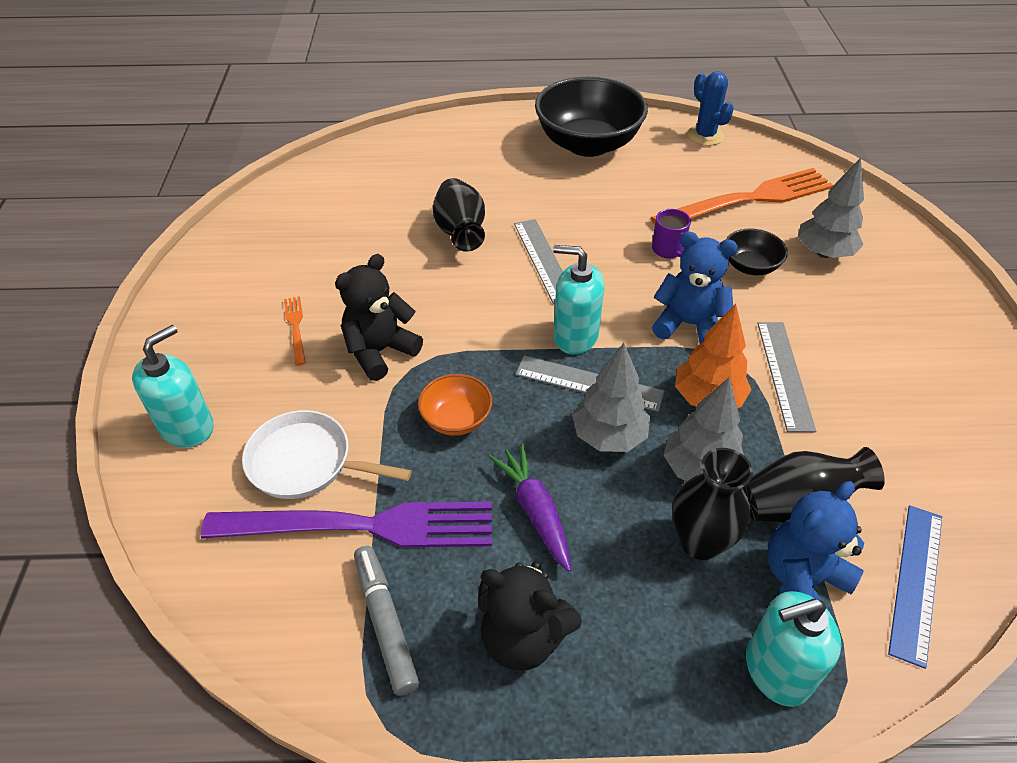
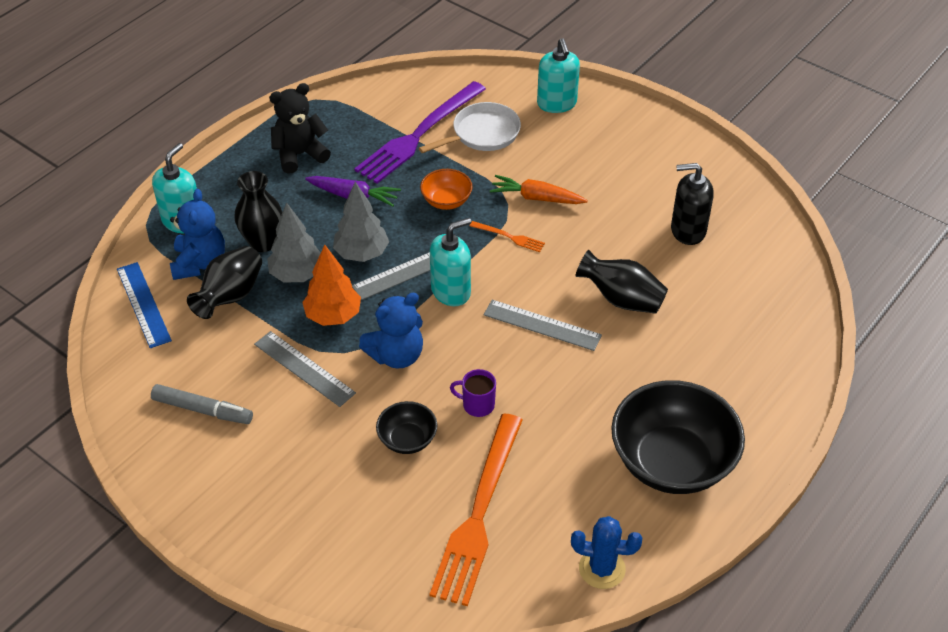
camera: 130 degrees right, 0 degrees up
(296, 327) = (598, 173): orange fork -> orange fork (509, 237)
(330, 235) = (688, 230): none -> black soap dispenser
(380, 351) = (537, 198): black teddy bear -> orange carrot
(385, 622) = (359, 119): grey marker -> grey marker (202, 410)
(823, 253) = (369, 502): grey tree -> none

